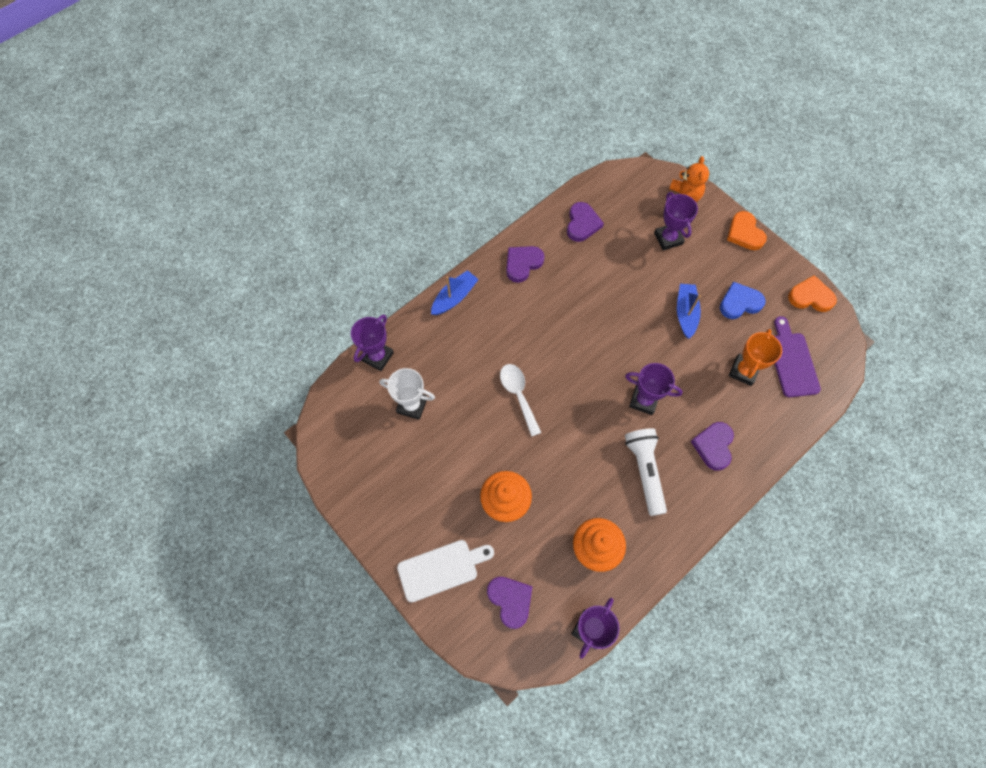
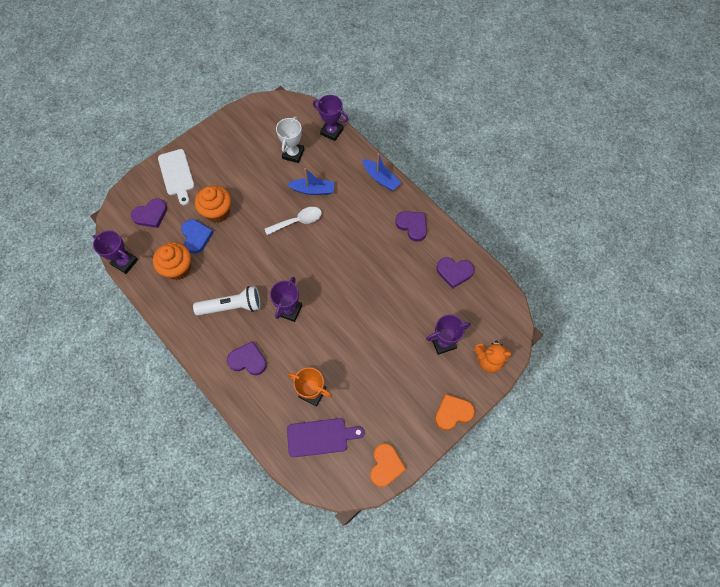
camera: 90 degrees right, 0 degrees up
(685, 313) = (368, 350): blue boat -> blue boat (313, 190)
(739, 303) = (378, 398): blue heart -> blue heart (196, 237)

